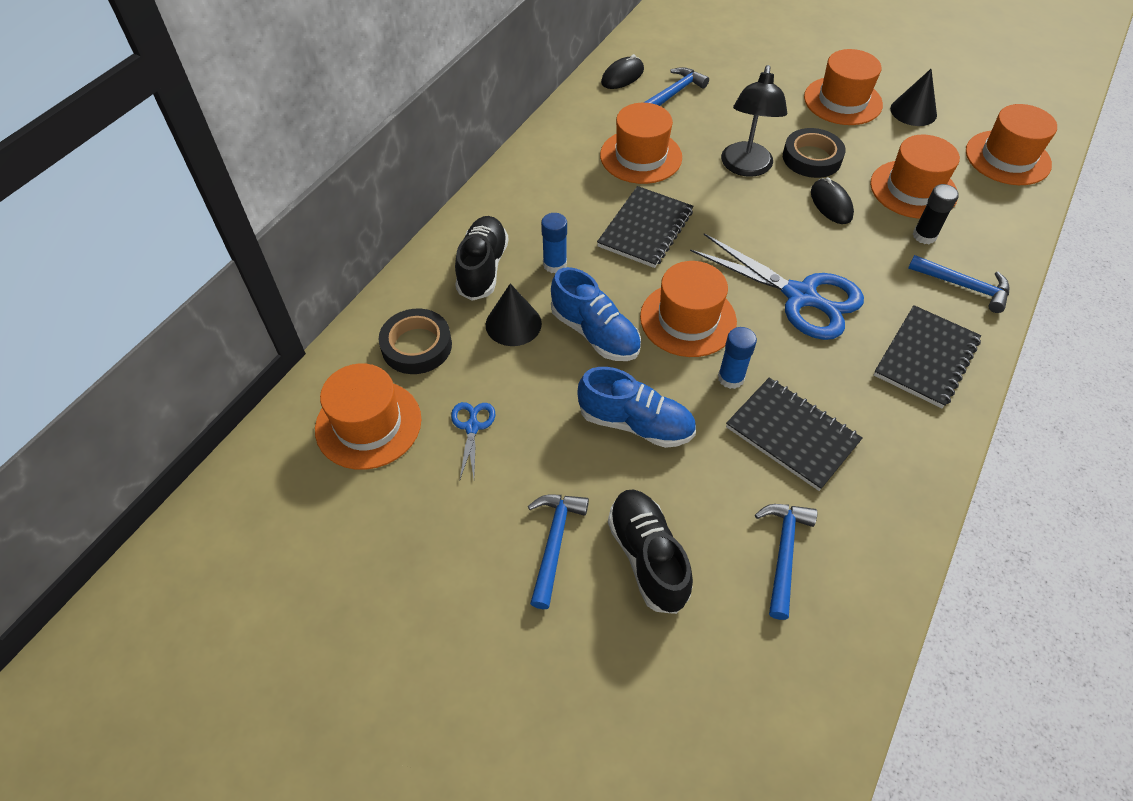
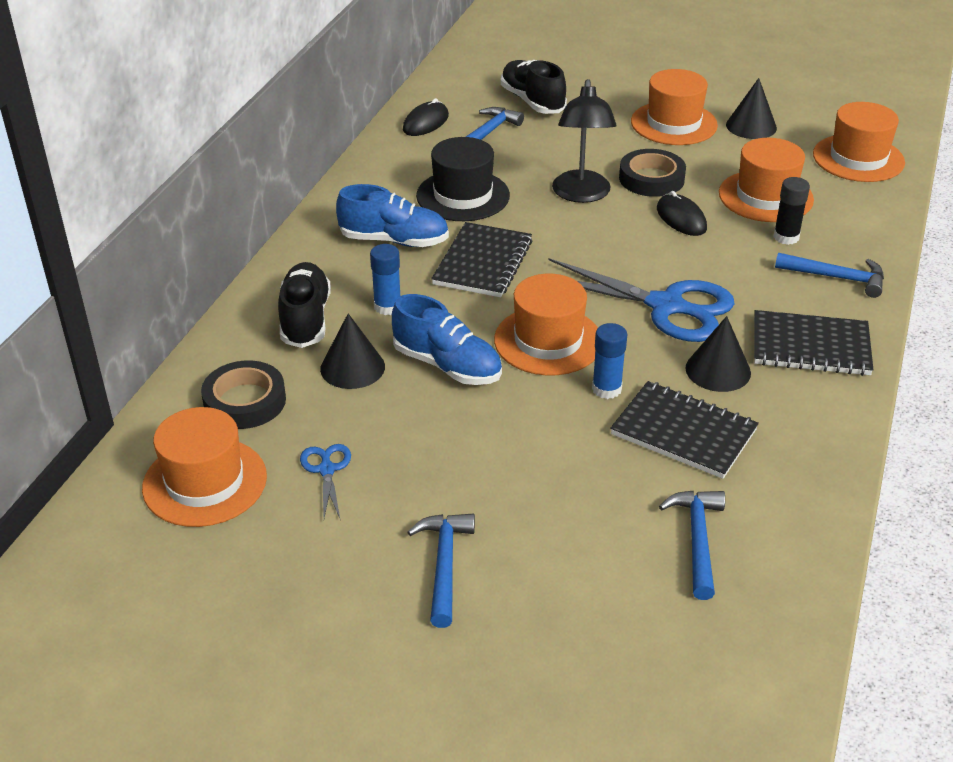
camera: 10 degrees left, 15 degrees down
(635, 423) = (511, 443): blue shoe -> blue shoe (394, 240)
(641, 156) = (463, 196): orange hat -> black hat
(647, 557) = (550, 564): black shoe -> black shoe (532, 101)
(835, 372) = (718, 370): none -> black cone
(926, 358) = (810, 346): black notebook -> black notebook turned 75 degrees clockwise

